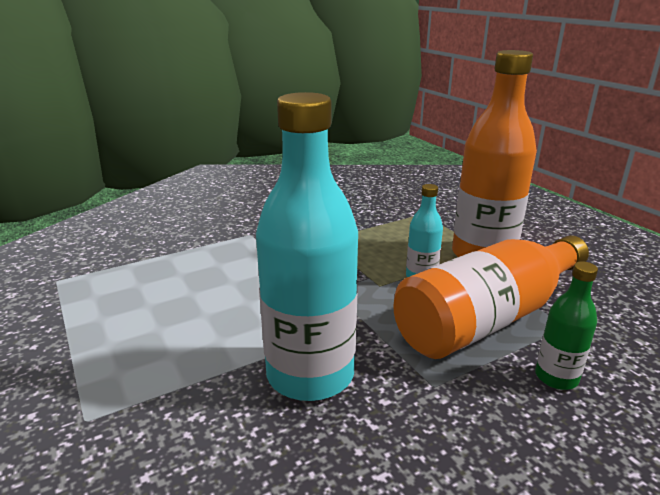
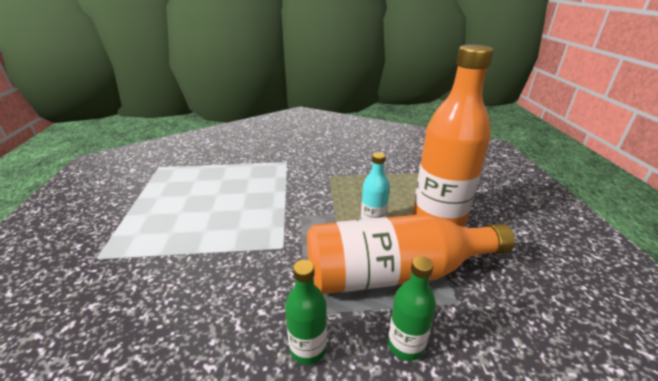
camera: 25 degrees right, 5 degrees up
(310, 374) = (233, 273): turquoise bottle -> none
(470, 416) = (308, 348): none -> green bottle

